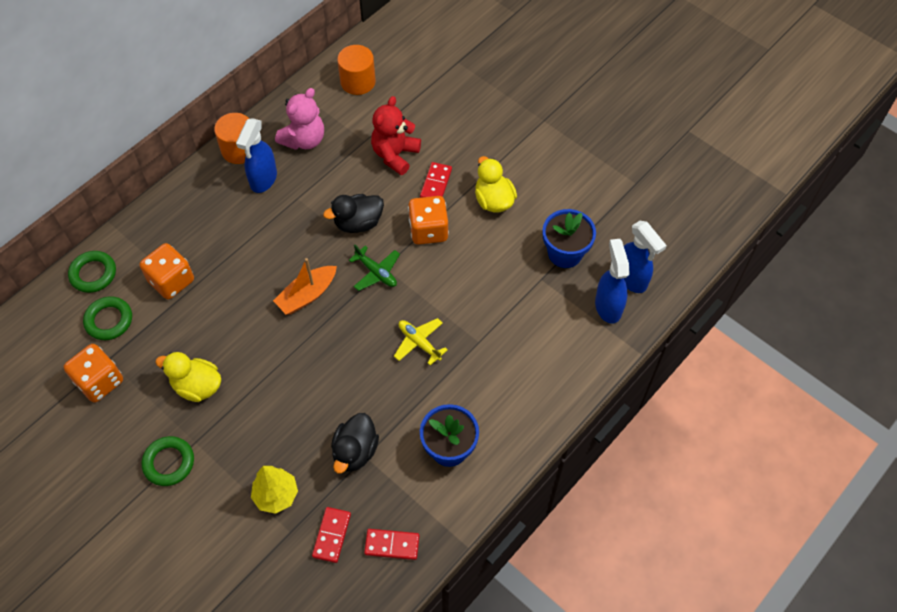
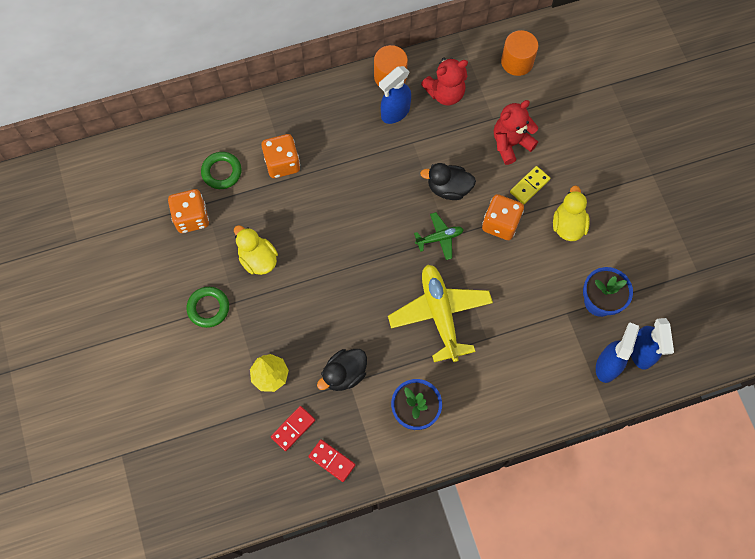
camera: 30 degrees right, 10 degrees up
(93, 274) = (229, 127): green ring -> none
(304, 140) = (445, 93): pink teddy bear -> red teddy bear
(307, 295) = (376, 229): orange boat -> none
(376, 272) = (439, 238): green plane -> green plane turned 90 degrees counterclockwise
(419, 343) = (440, 314): yellow plane -> yellow plane, size x1.97
(436, 183) = (529, 186): red domino -> yellow domino

